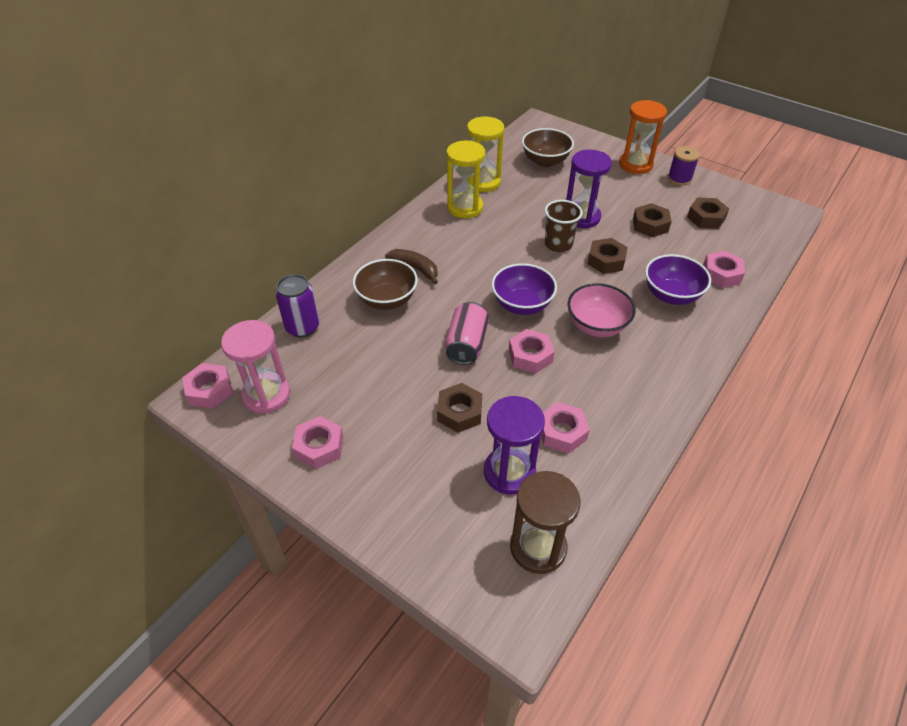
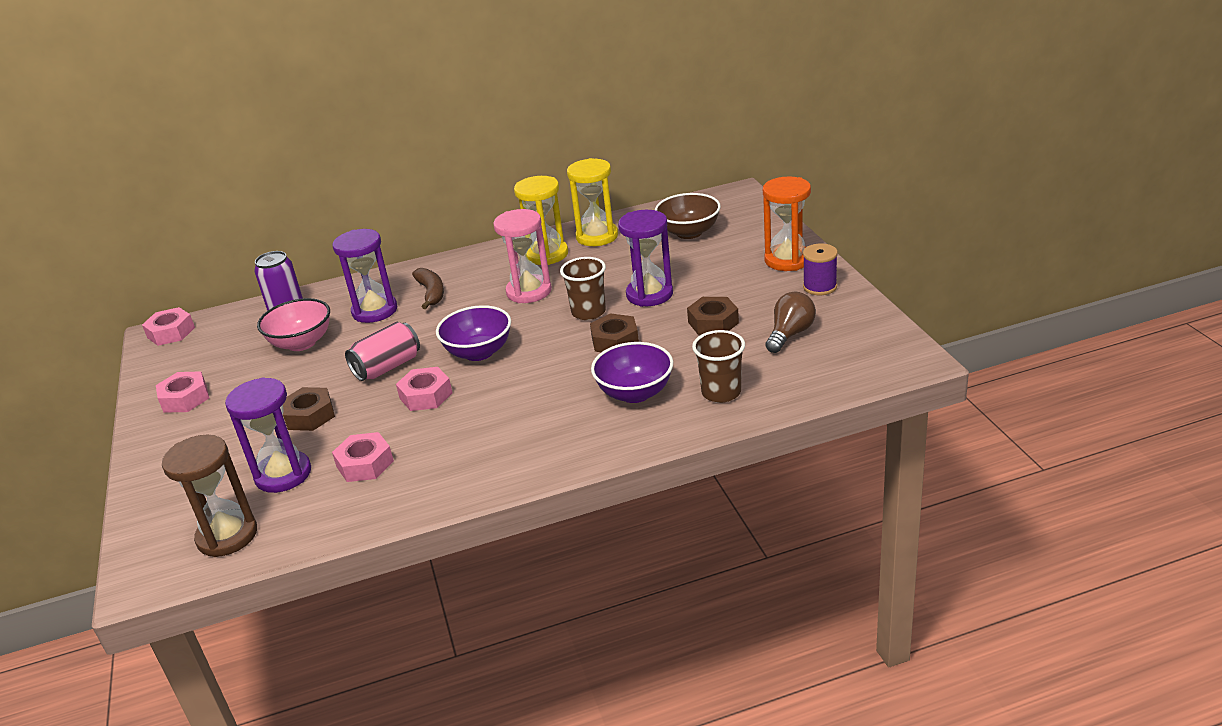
camera: 40 degrees right, 15 degrees down
(266, 395) = (200, 349): pink hourglass -> pink hourglass (529, 291)
(387, 300) = (375, 311): brown bowl -> purple hourglass
(596, 326) = (520, 393): pink bowl -> pink bowl (301, 343)
(706, 218) = (790, 334): brown nut -> brown light bulb
(721, 274) = (721, 392): pink nut -> brown cup

